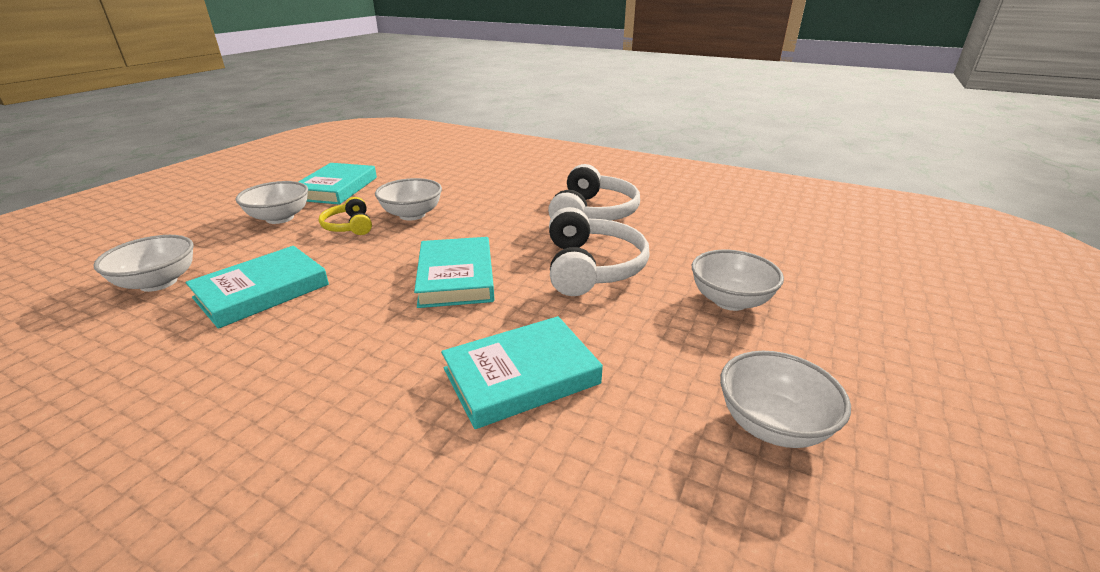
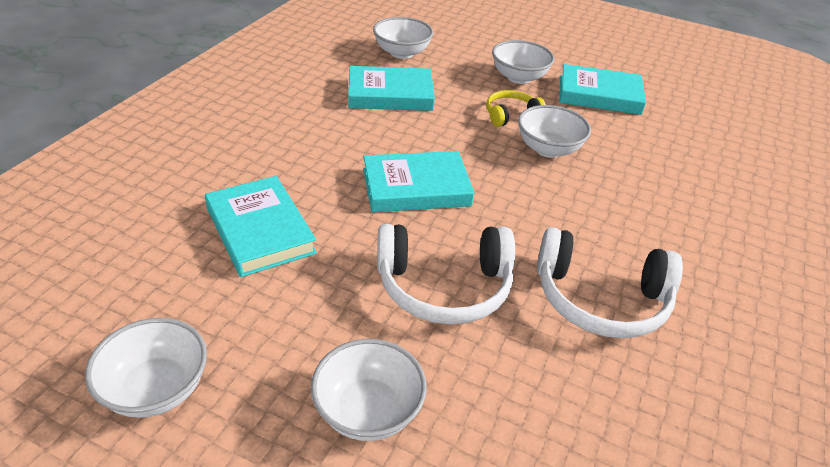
camera: 85 degrees right, 10 degrees up
(262, 291) = (390, 94): turquoise book -> turquoise book turned 45 degrees counterclockwise

